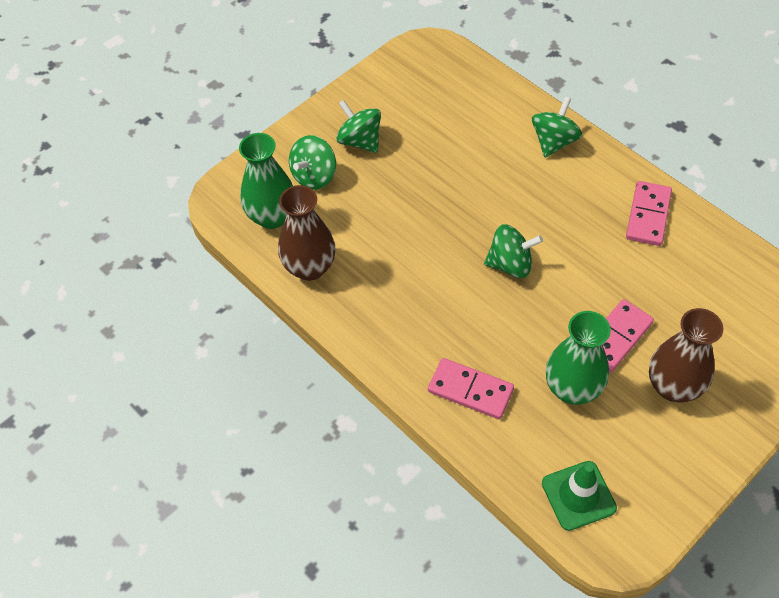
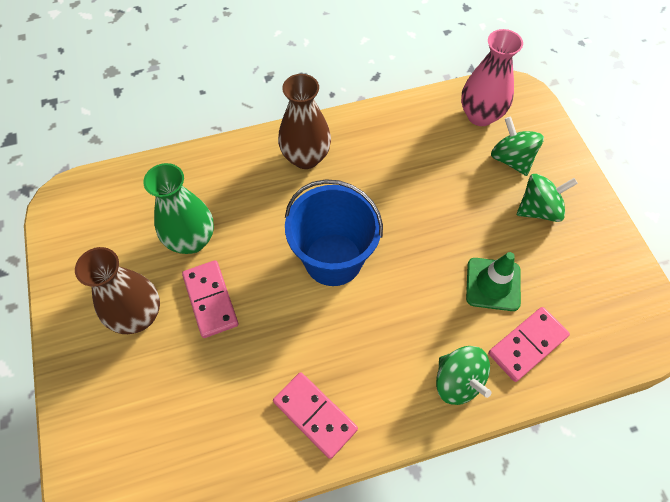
camera: 115 degrees right, 5 degrees up
(272, 216) = (480, 115): green vase -> pink vase
(310, 267) = (414, 120): brown vase -> brown vase (306, 157)
(470, 390) = (240, 173): pink domino -> pink domino (527, 345)
(510, 264) = (333, 259): green spinning top -> blue bucket
(578, 495) = (113, 197): green traffic cone -> green traffic cone (493, 284)

